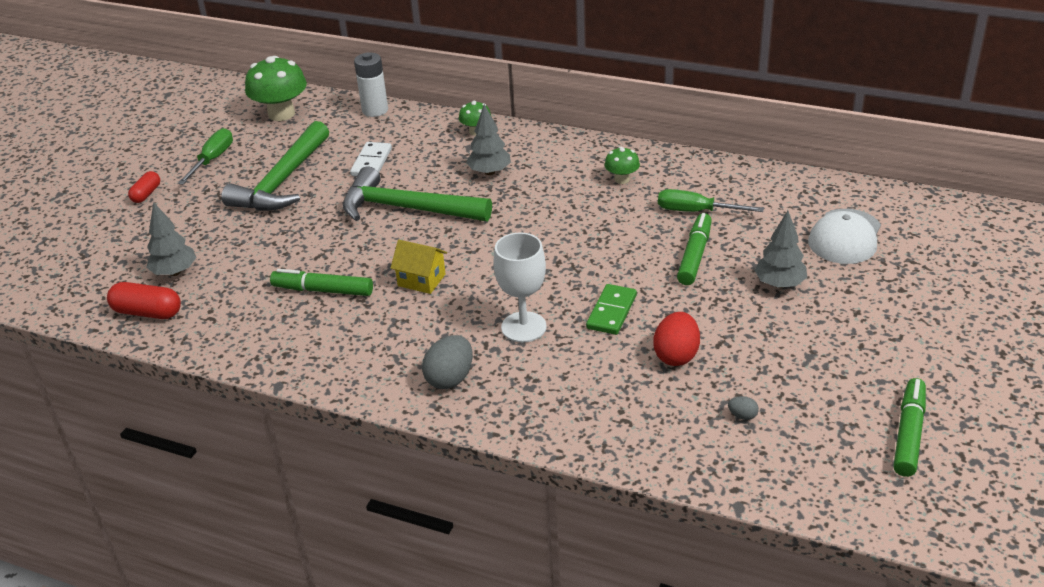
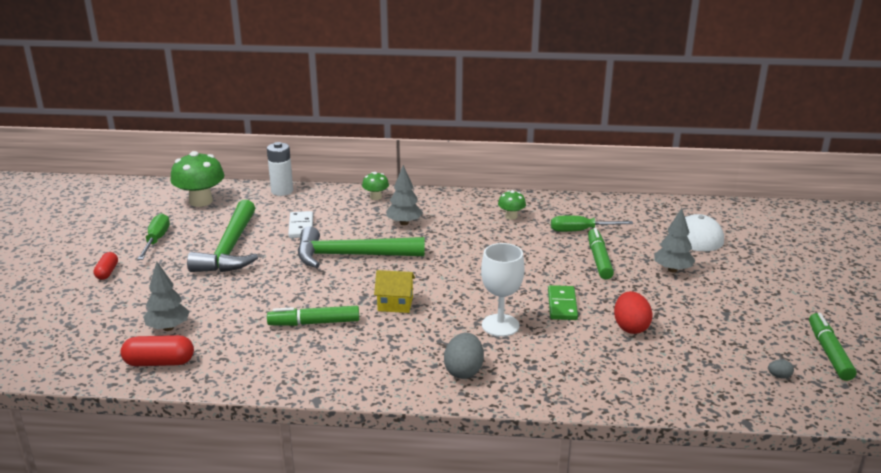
camera: 20 degrees left, 10 degrees down
(742, 416) = (706, 360): grey egg -> grey egg (779, 376)

